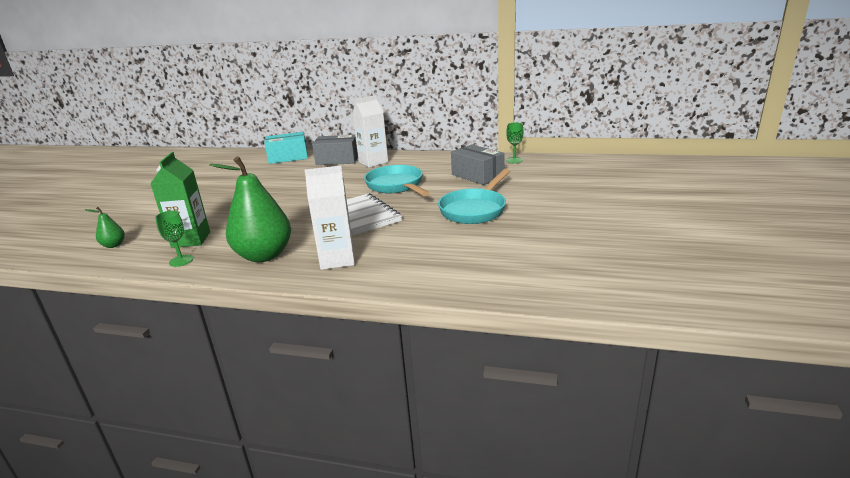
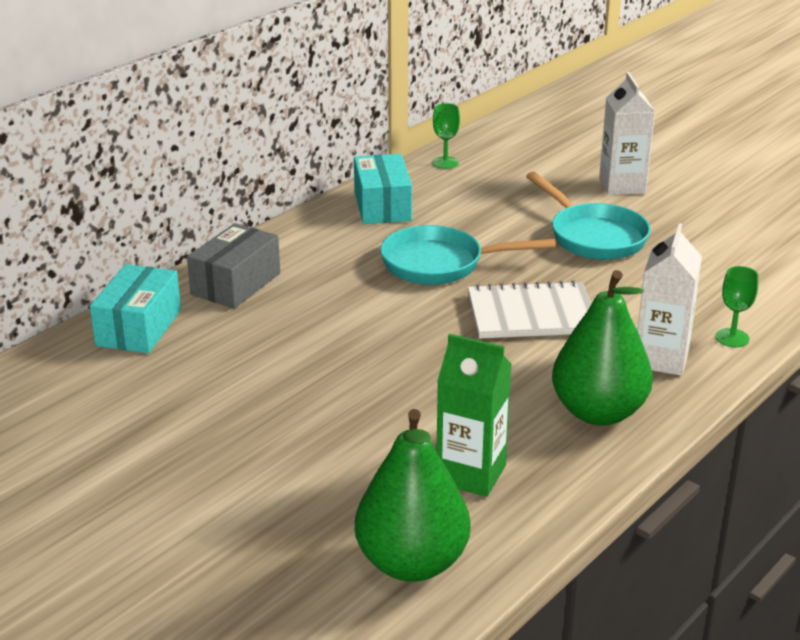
camera: 65 degrees left, 5 degrees up
(114, 245) = (412, 563): green pear -> green pear, size x2.27
(181, 260) = (551, 489): green goblet -> green goblet (732, 338)
(373, 162) = (298, 257): white carton -> white carton (622, 186)
(444, 162) = (382, 206): none -> turquoise box
(477, 175) = (473, 201): grey box -> none

